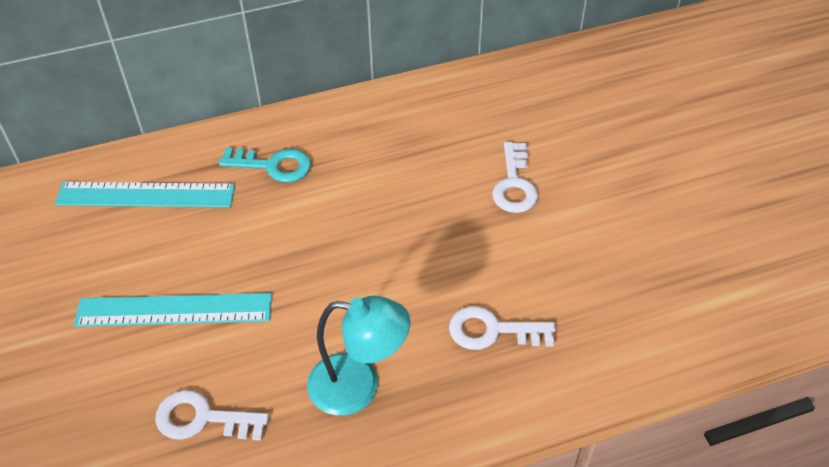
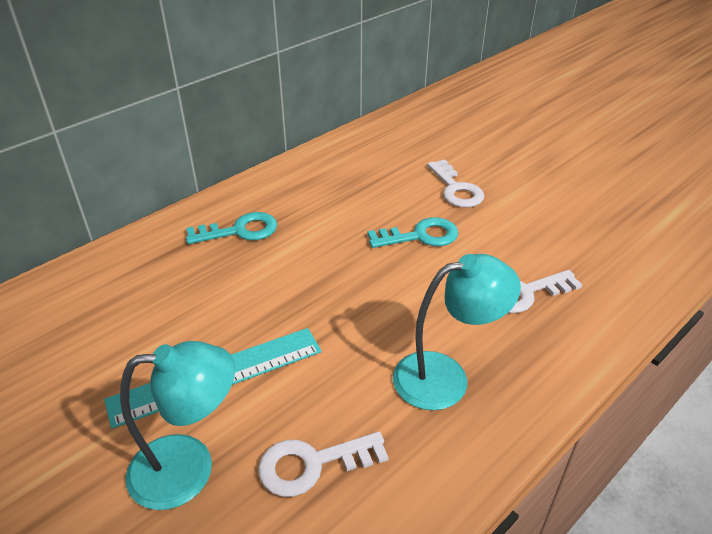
camera: 25 degrees left, 10 degrees down
(112, 383) = (189, 468): none -> turquoise lamp
(145, 195) = (125, 288): turquoise ruler -> none
(438, 230) = (420, 236): none -> turquoise key

